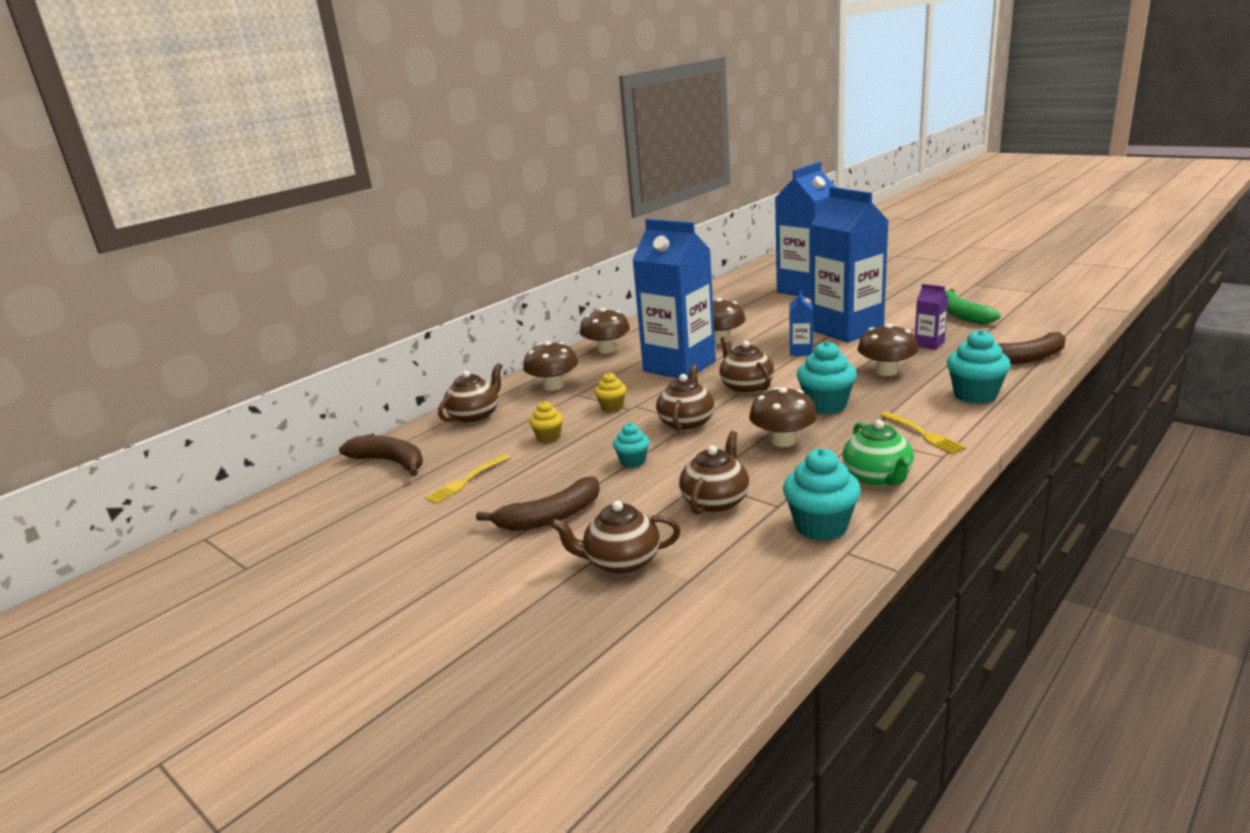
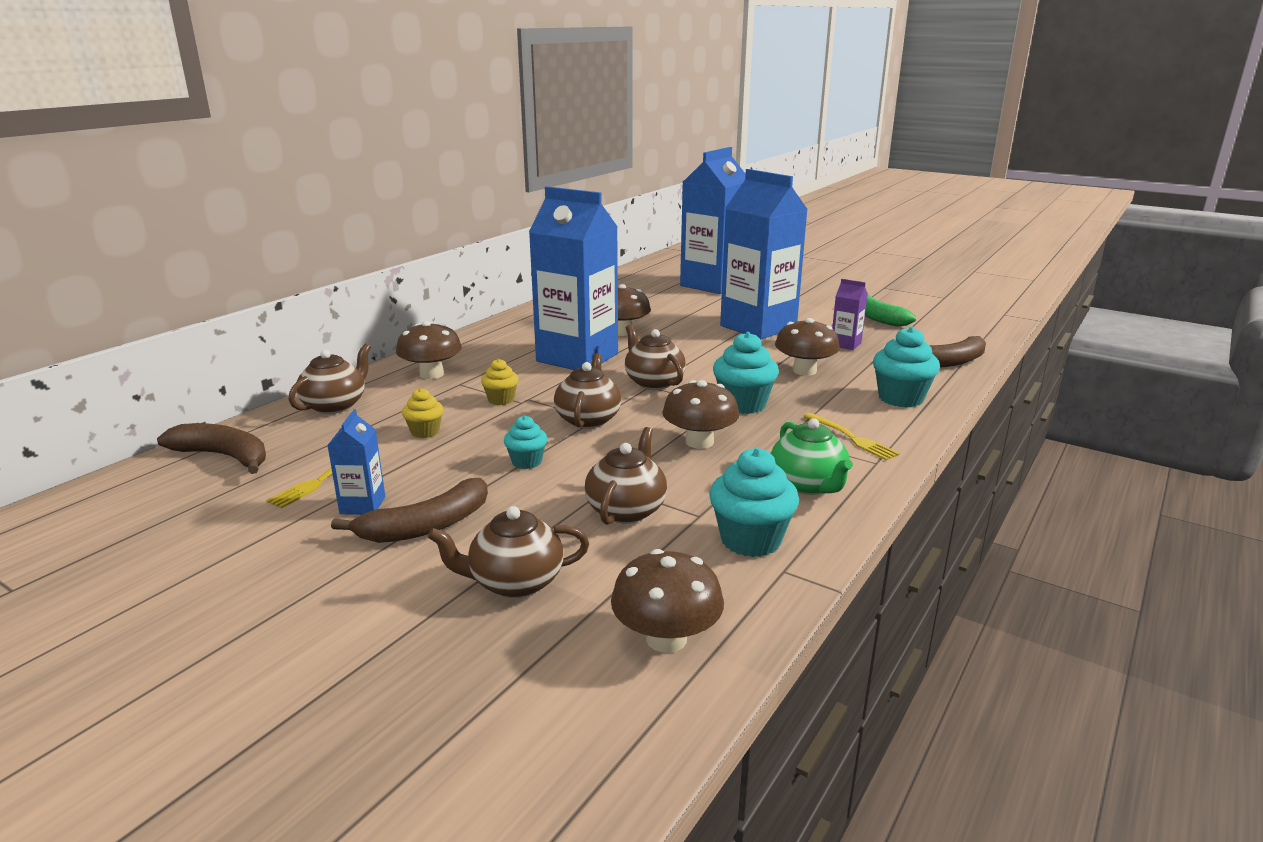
camera: 10 degrees left, 0 degrees up
(607, 350) = (494, 337): brown mushroom -> brown mushroom (666, 638)
(801, 351) = (711, 347): blue carton -> blue carton (362, 505)

